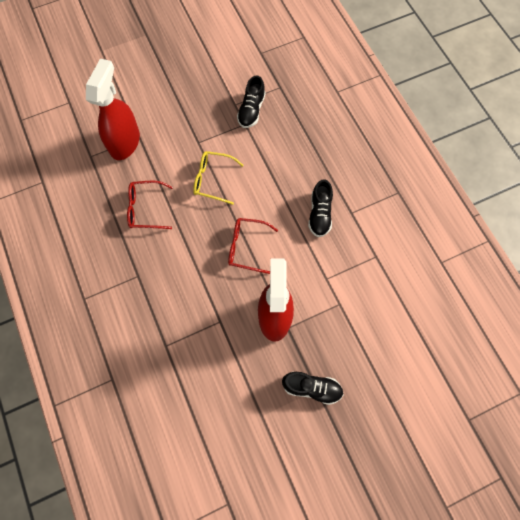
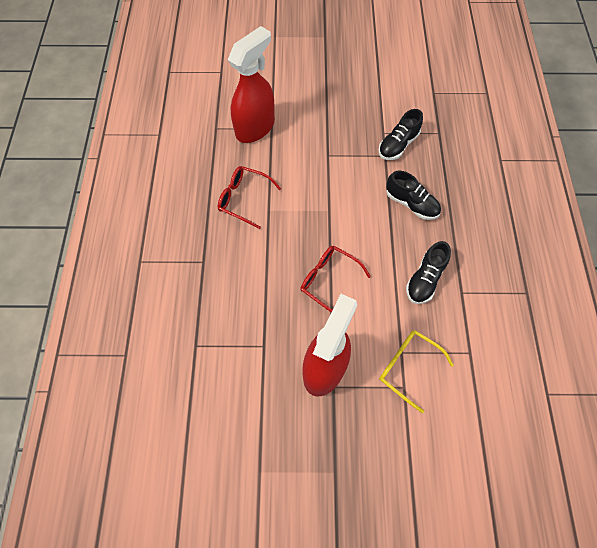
camera: 25 degrees right, 5 degrees down
(213, 180) = (326, 198): yellow glasses -> yellow glasses (408, 367)
(312, 388) = (330, 468): black shoe -> black shoe (411, 204)

